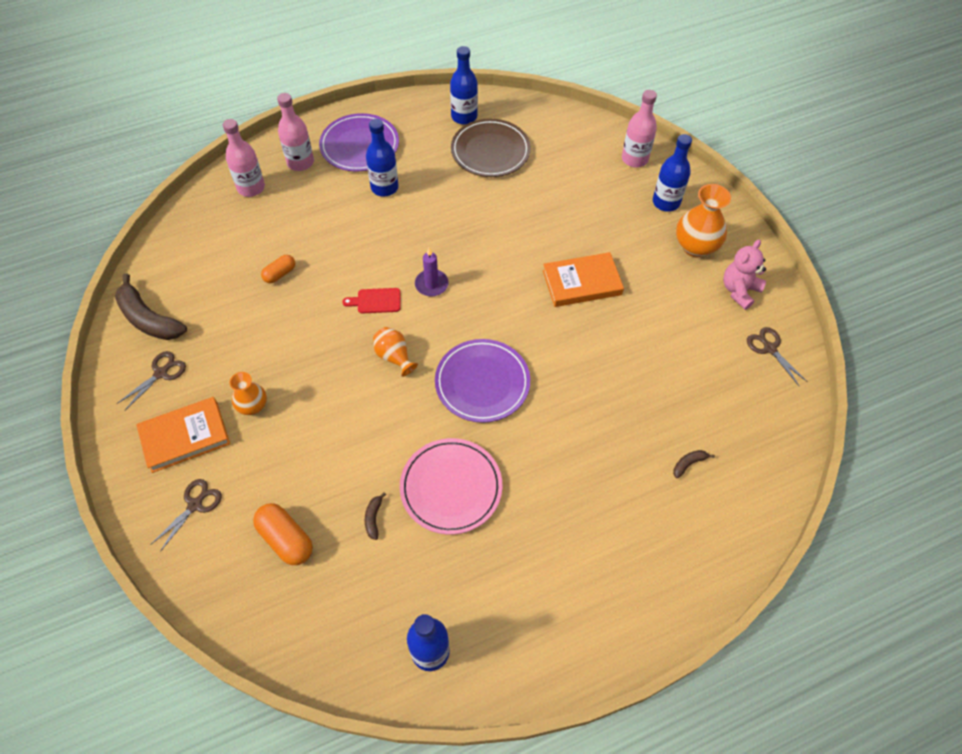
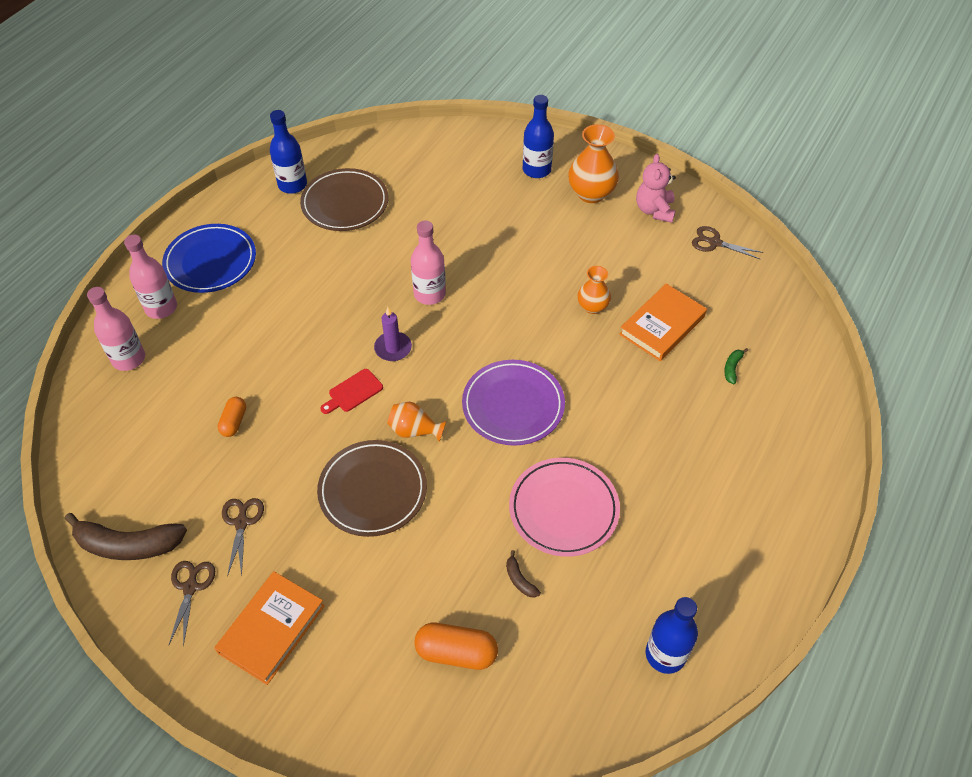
camera: 35 degrees left, 5 degrees down
(195, 505) = (340, 683): brown scissors -> brown scissors (241, 522)
(253, 406) = (316, 557): orange vase -> orange vase (592, 306)
(329, 383) = (373, 490): none -> brown plate
(359, 146) = (210, 262): purple plate -> blue plate
(384, 187) = (270, 287): blue bottle -> none
(582, 283) = (524, 273): orange book -> orange book (662, 325)
(634, 159) = (480, 147): pink bottle -> pink bottle (429, 294)
(688, 464) = (732, 368): brown banana -> green banana

